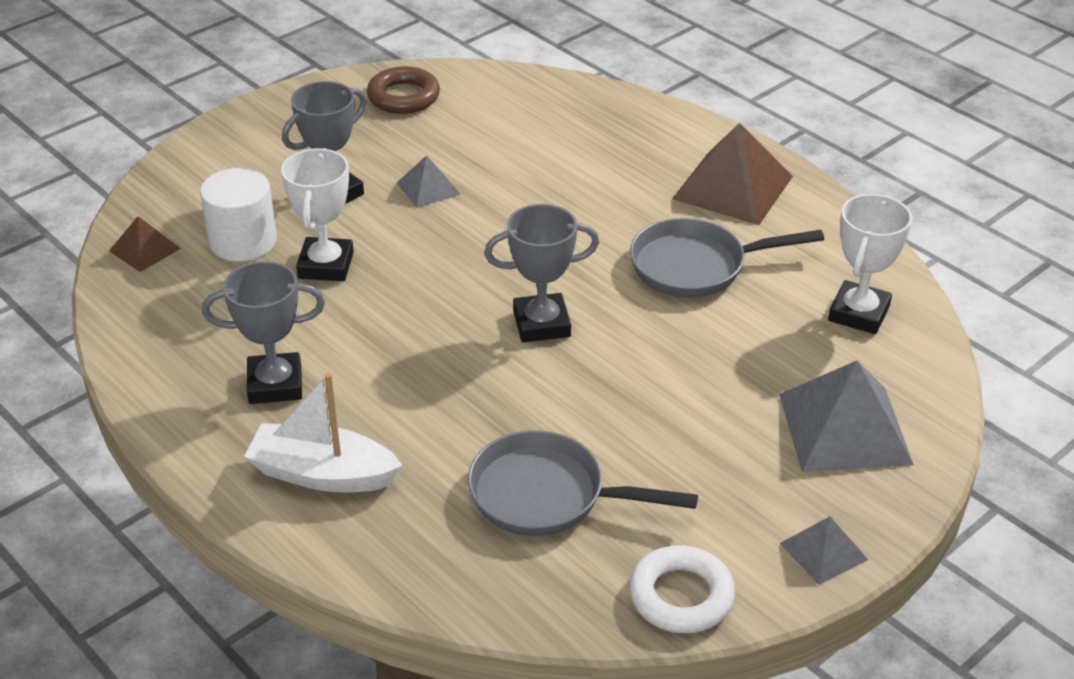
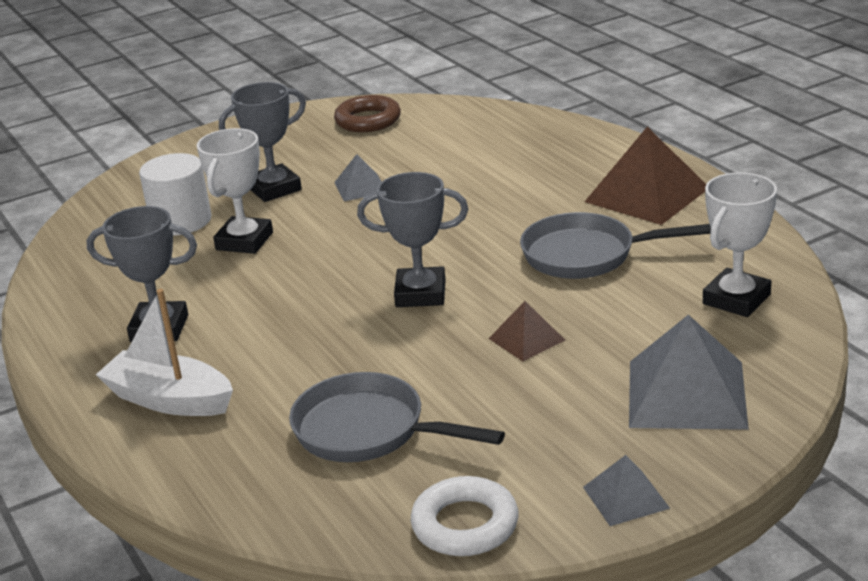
camera: 15 degrees right, 10 degrees down
(145, 249) = (95, 224): brown pyramid -> brown pyramid (526, 339)

